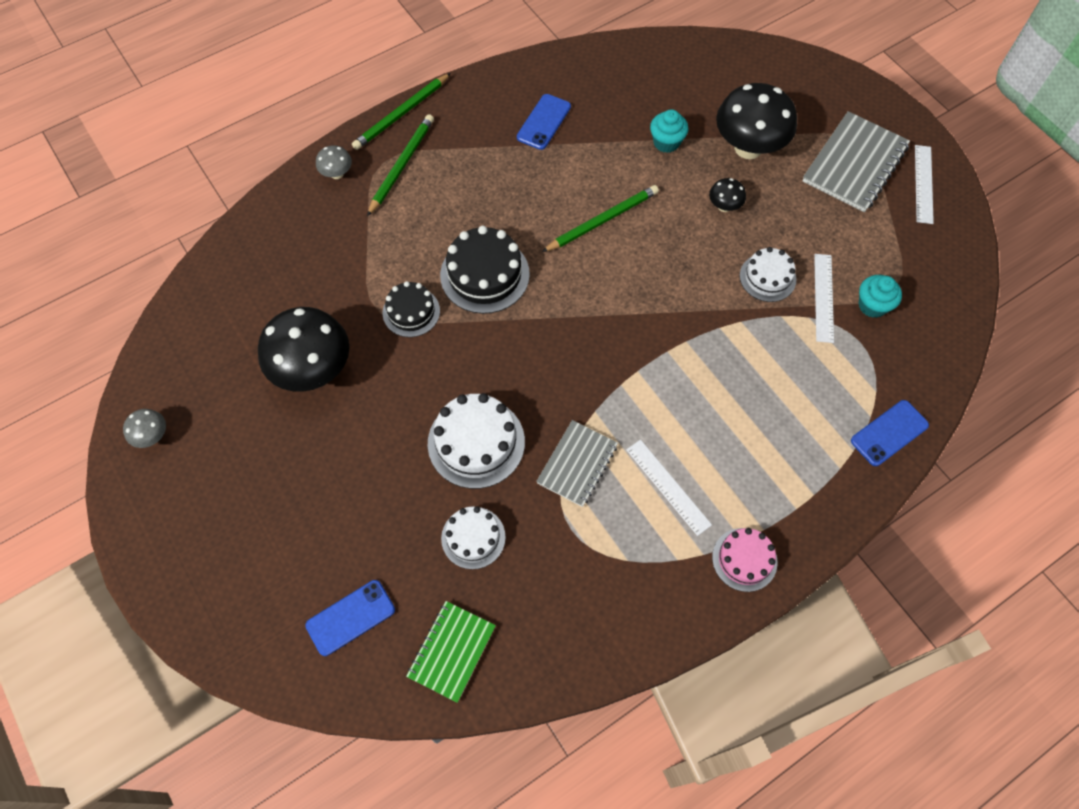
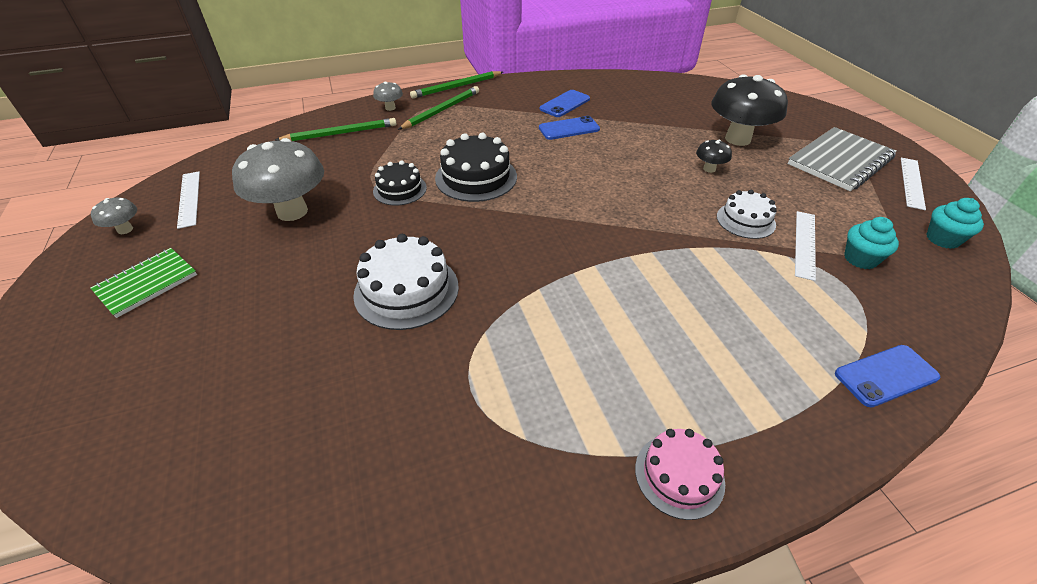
camera: 15 degrees right, 20 degrees down
(313, 370) = (292, 211): black mushroom -> grey mushroom
(350, 617) = (178, 421): blue phone -> blue phone (569, 128)
(451, 651) = (264, 491): green notebook -> green notebook (147, 283)
(473, 537) = (358, 373): white cake -> none
(577, 464) = (502, 330): grey notebook -> none
(602, 220) = (594, 161): green pencil -> green pencil (340, 133)
(666, 142) = (664, 127): turquoise cupcake -> turquoise cupcake (942, 239)
(668, 486) = (599, 372): white ruler -> white ruler (189, 198)

